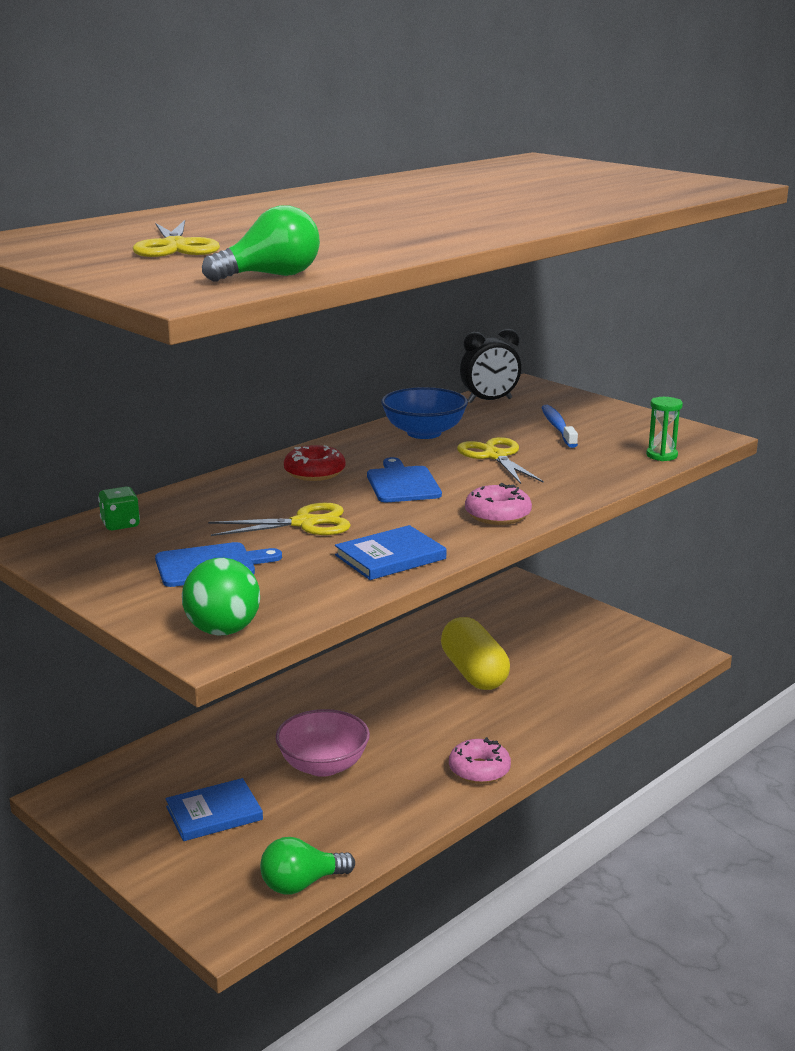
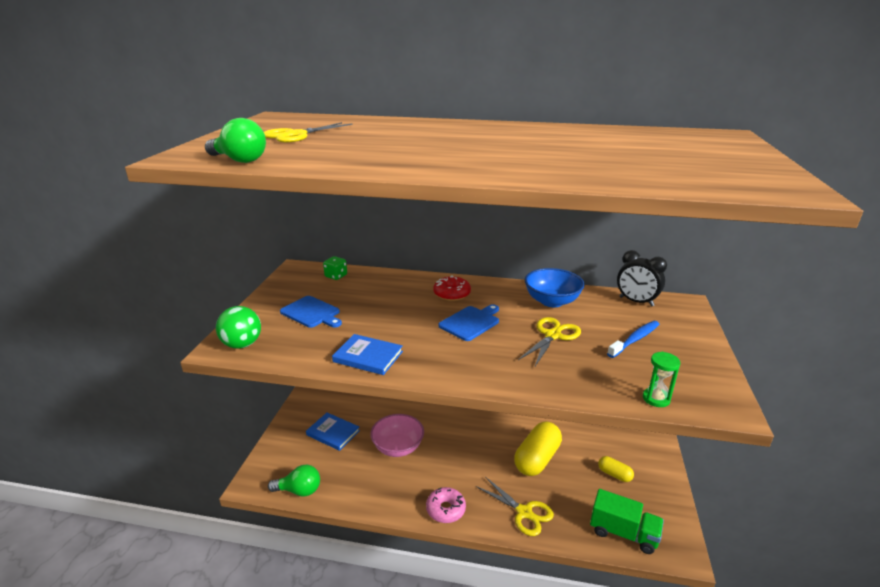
camera: 55 degrees right, 5 degrees up
(301, 884) = (299, 490): green light bulb -> green light bulb turned 150 degrees clockwise
(305, 523) = (385, 316): yellow scissors -> yellow scissors (524, 512)
(497, 515) = (465, 369): pink donut -> none
(553, 638) = (614, 474): none -> yellow capsule
(633, 672) = (623, 533): none -> green truck

